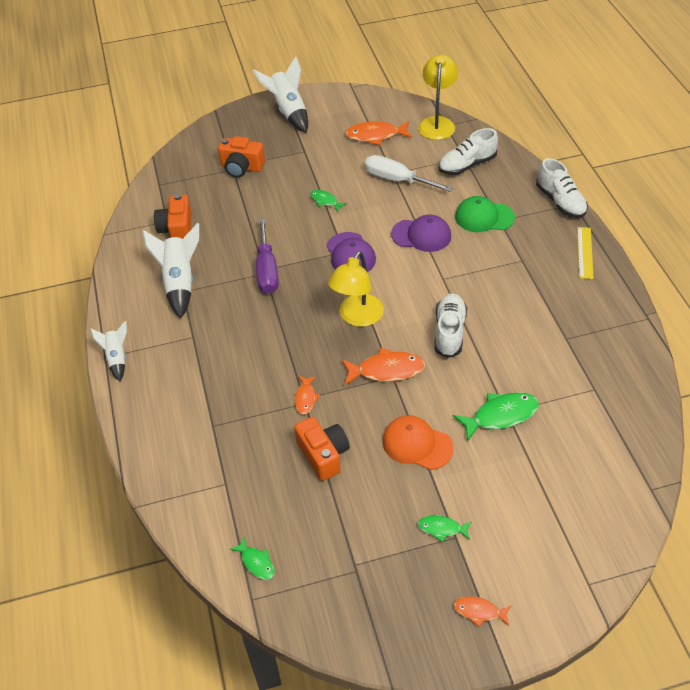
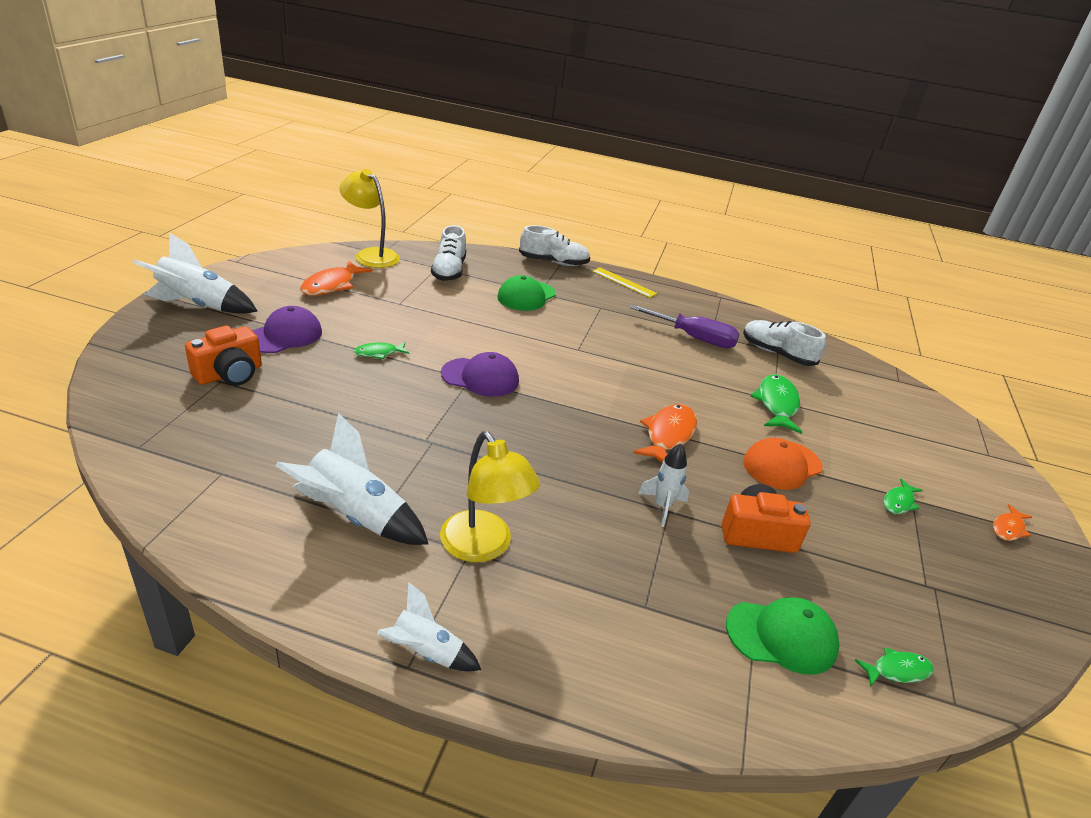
camera: 65 degrees left, 15 degrees down
(177, 229) = (252, 472): orange camera -> none
(239, 496) = (781, 636): none -> green cap
(267, 270) = (430, 438): purple screwdriver -> purple screwdriver (694, 338)
(305, 398) = (662, 506): orange fish -> white rocket
(357, 317) = (576, 417): yellow lamp -> yellow lamp (483, 547)
(397, 180) = (413, 306): white screwdriver -> none
(421, 235) = (507, 331): purple cap -> purple cap (284, 335)
(449, 332) = (650, 379): white shoe -> white shoe (777, 354)

